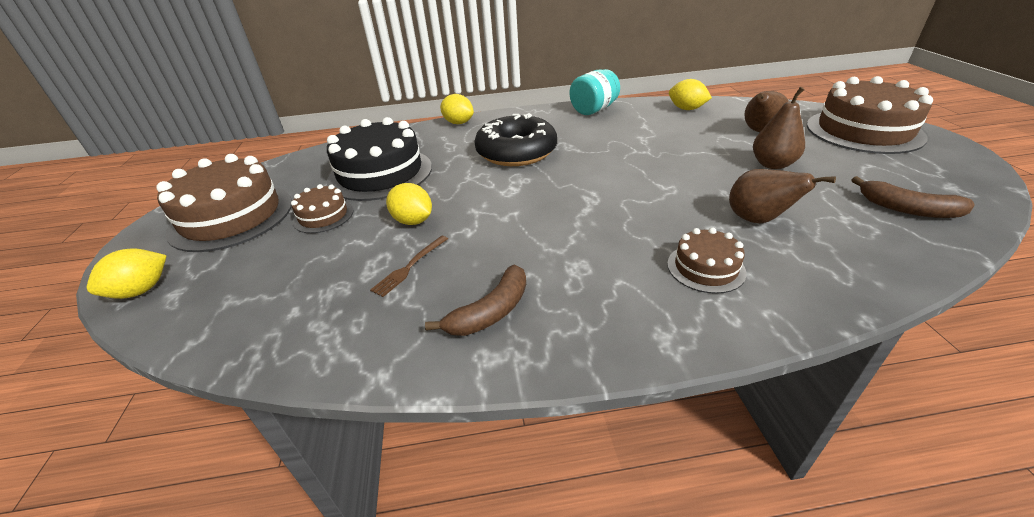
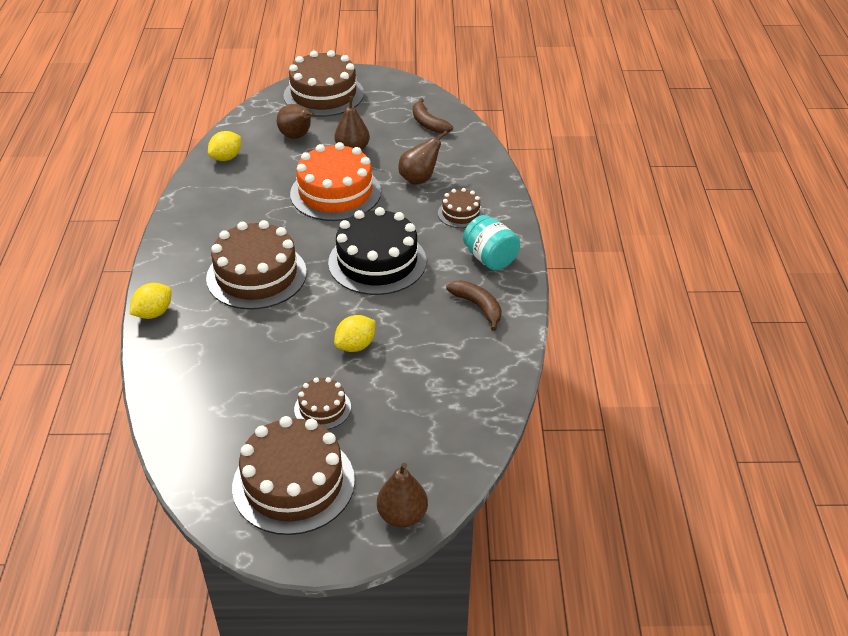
camera: 85 degrees left, 5 degrees up
(141, 290) = (402, 515): yellow lemon -> brown pear
(380, 173) = (252, 373): black cake -> black cake (377, 262)
(409, 267) = (420, 346): brown fork -> none
(516, 152) = (256, 275): black donut -> brown cake
(594, 110) = (188, 212): turquoise jar -> turquoise jar (490, 258)
(676, 168) = (335, 192): none -> orange cake
(907, 209) = (428, 123): brown banana -> brown banana turned 105 degrees clockwise

